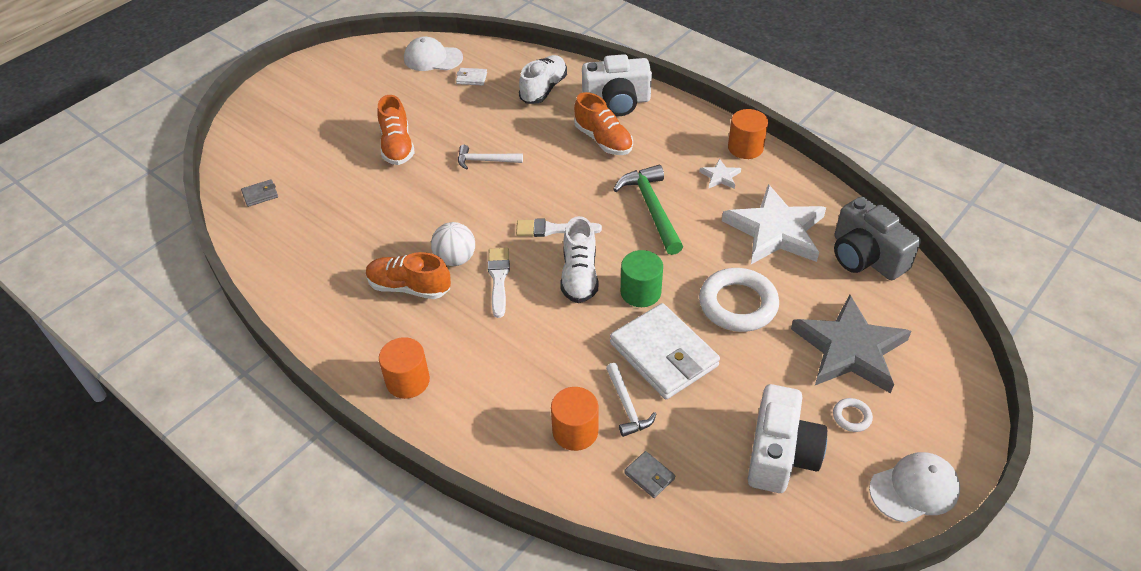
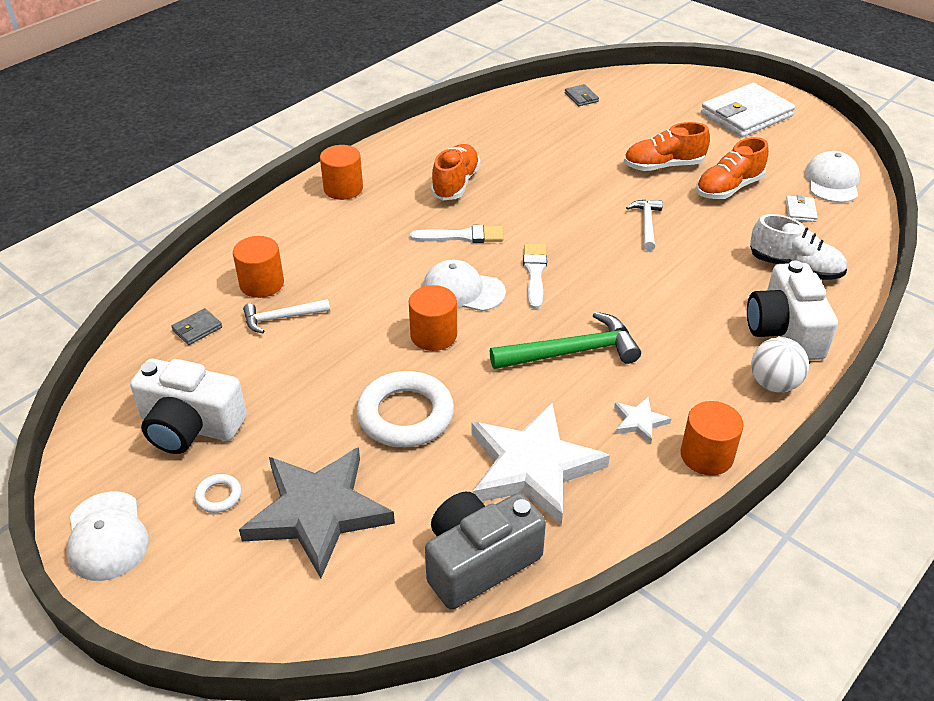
camera: 90 degrees right, 5 degrees down
(455, 259) = (492, 209): white ball -> white ball (773, 384)
(579, 275) = (463, 290): white shoe -> white cap
(603, 140) = (699, 316): orange shoe -> orange shoe (728, 188)
(640, 292) = (433, 335): green cylinder -> orange cylinder
(663, 354) = (341, 348): white wallet -> white wallet (746, 115)

